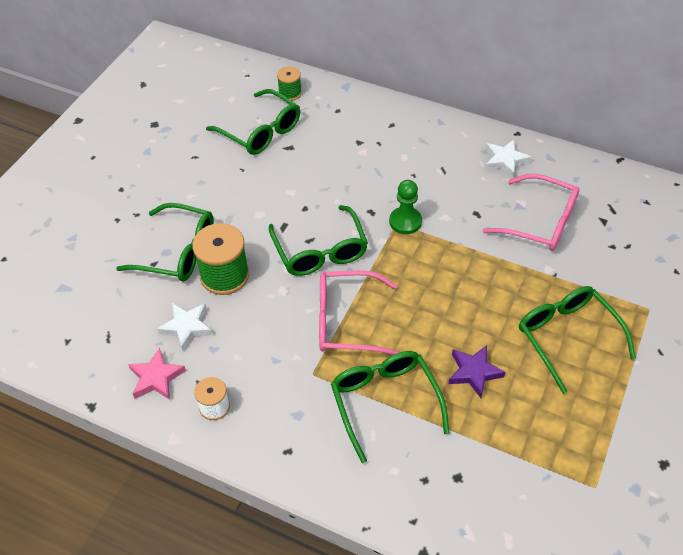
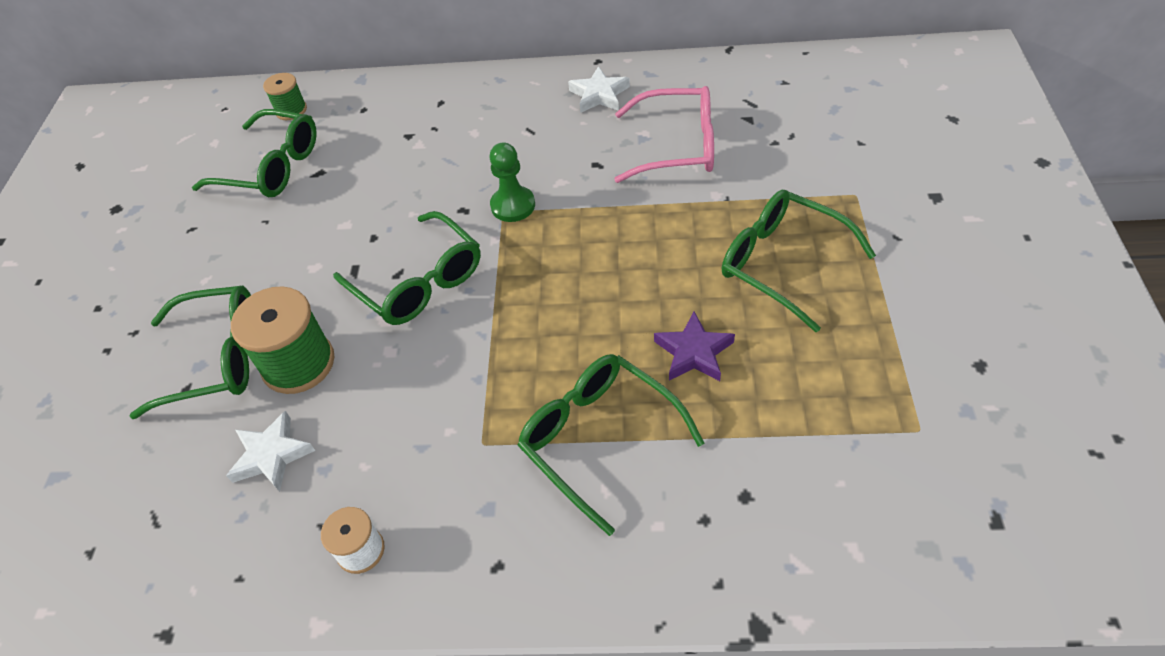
camera: 20 degrees left, 0 degrees up
(156, 378) = (254, 547): pink star -> none
(346, 321) = (496, 355): pink glasses -> none

